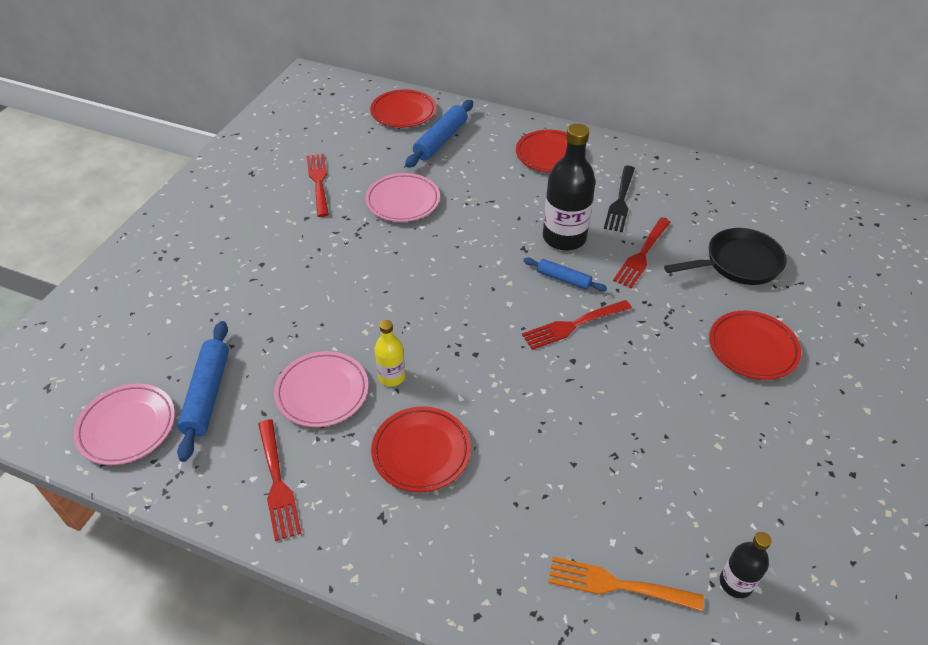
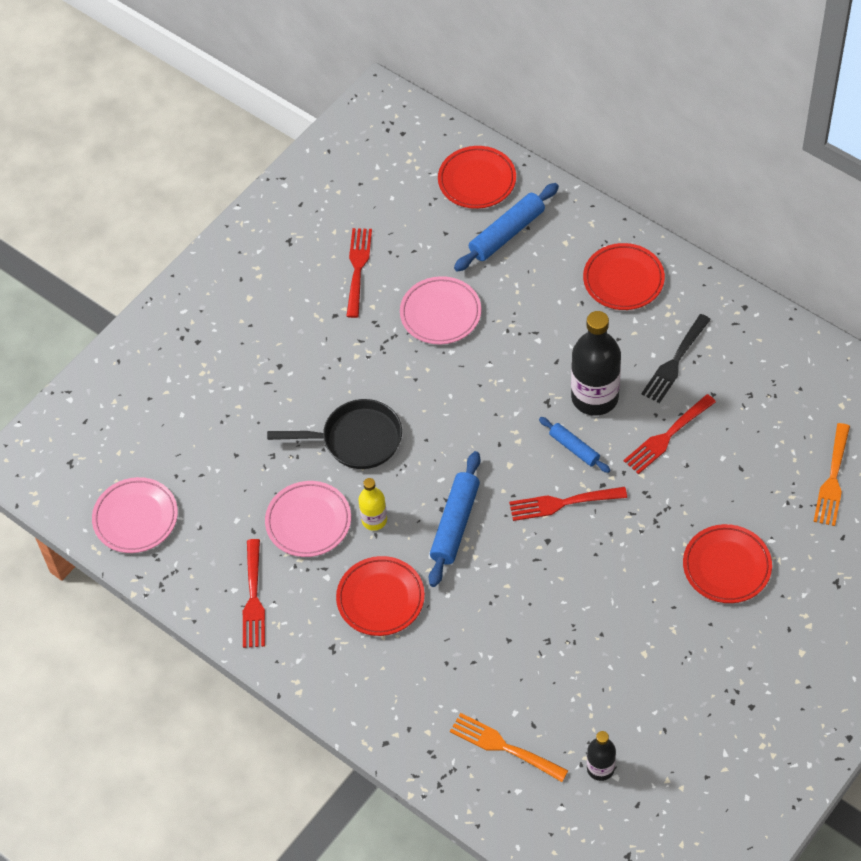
camera: 20 degrees right, 10 degrees up
(207, 394) = (207, 501): blue rolling pin -> blue rolling pin (455, 524)
(738, 263) = (763, 468): black pan -> black pan (356, 439)
(801, 261) = (832, 479): none -> orange fork

